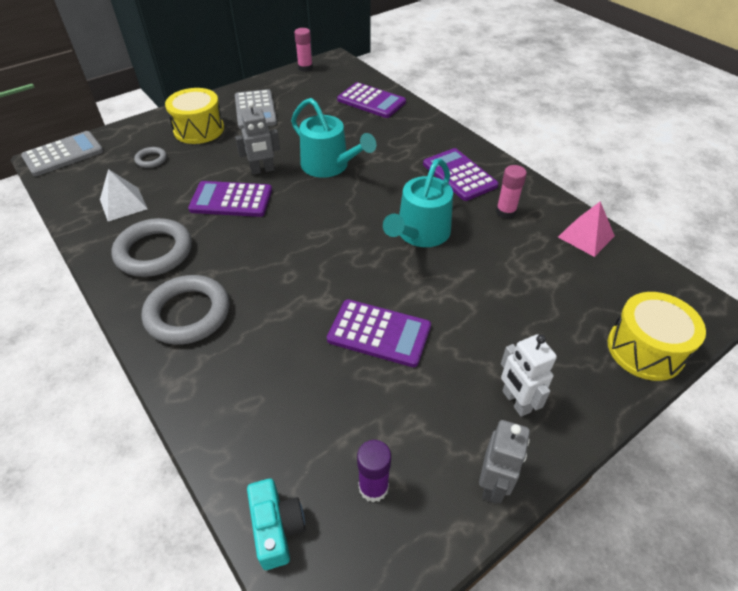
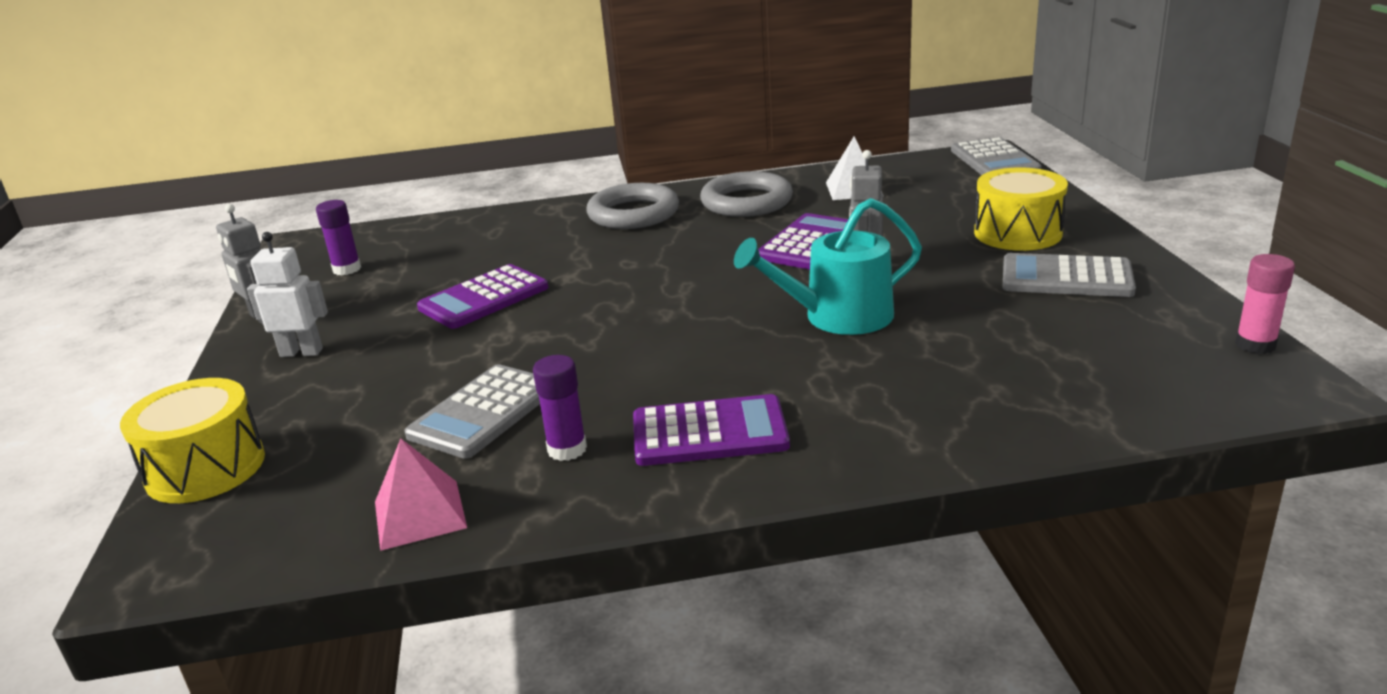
camera: 120 degrees right, 20 degrees down
(151, 159) = (947, 203): grey ring -> none
(276, 528) = (378, 233): turquoise camera -> none
(371, 101) = (1056, 397): purple calculator -> none
(420, 233) = (605, 358): turquoise watering can -> none
(502, 256) = (484, 412): none -> grey calculator
(505, 212) = (567, 449): pink glue stick -> purple glue stick

